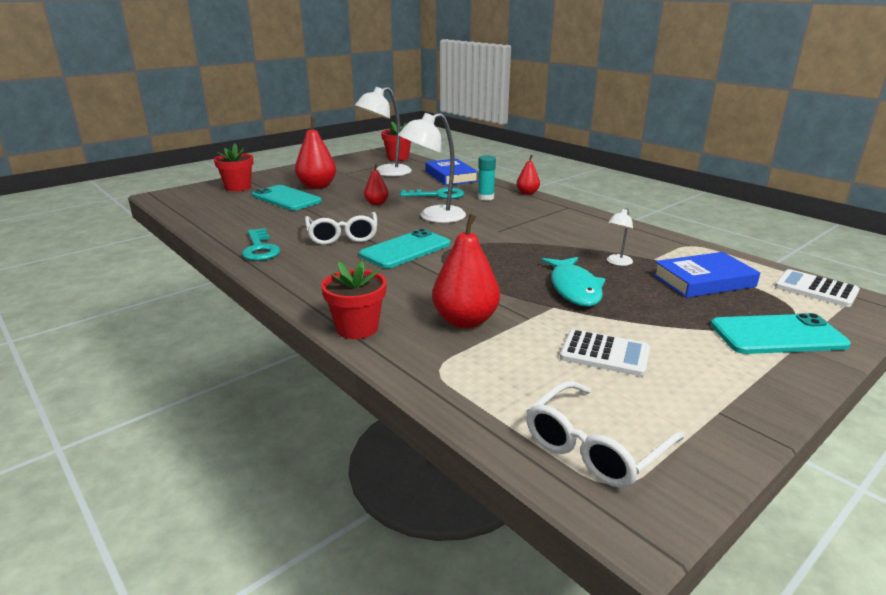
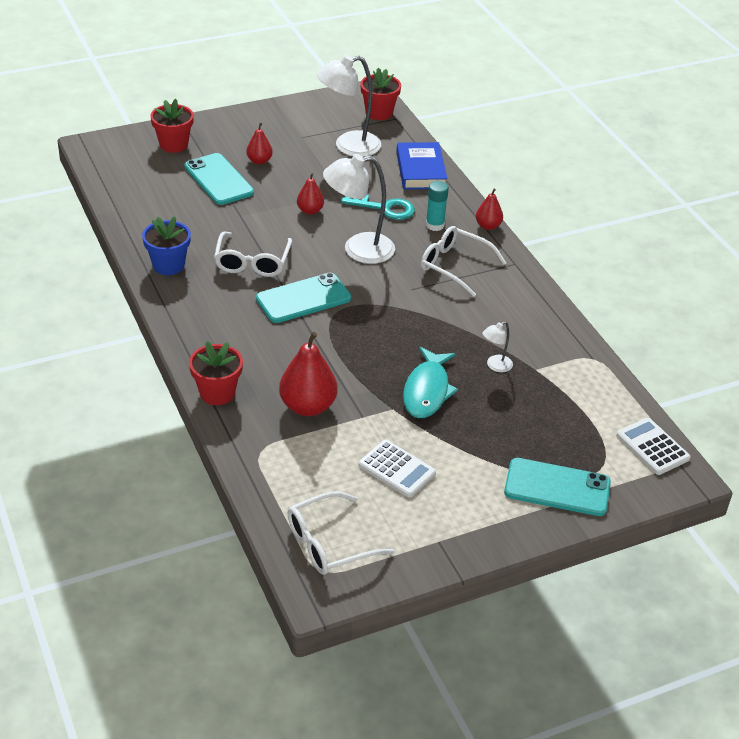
camera: 15 degrees right, 15 degrees up
(260, 248) = (168, 265): turquoise key -> blue flower pot
(317, 186) = (259, 161): red pear -> red pear, size x0.56
(522, 214) = (455, 266): none -> white glasses
(703, 281) = (556, 410): blue book -> none

